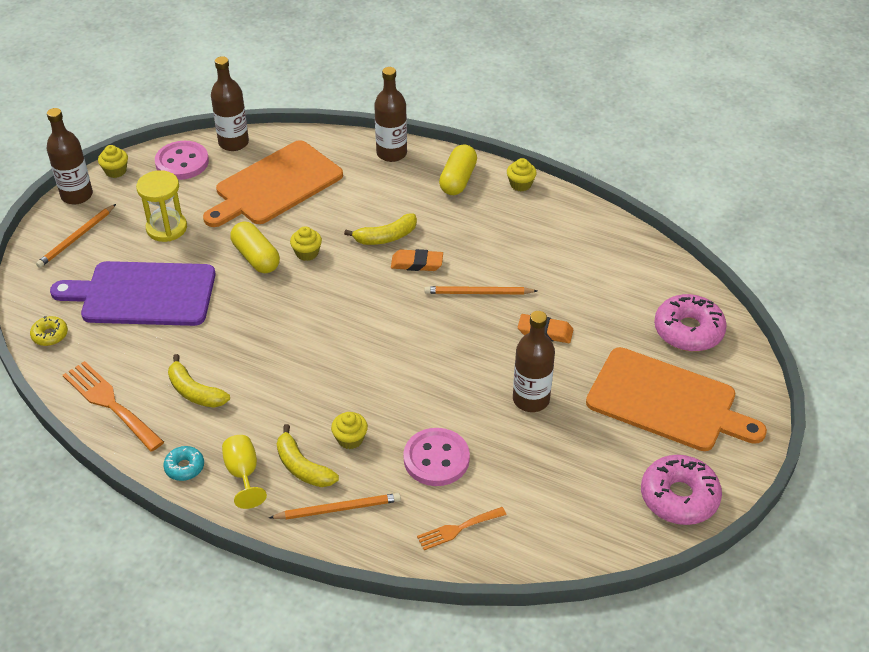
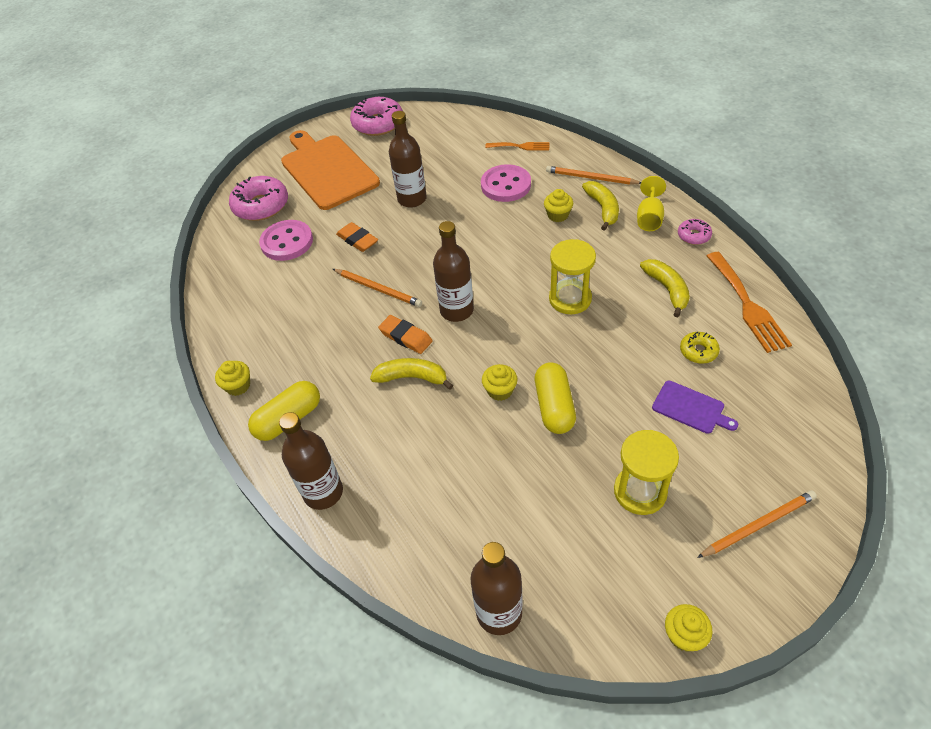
camera: 145 degrees left, 5 degrees up
(50, 335) = (802, 396): yellow donut -> yellow donut (698, 351)
(77, 195) = (749, 608): brown bottle -> brown bottle (456, 310)
(143, 294) = (690, 408): purple cutting board -> purple cutting board, size x0.45
(182, 162) = (584, 606): pink button -> pink button (287, 242)
(184, 467) = (693, 236): turquoise donut -> pink donut
(275, 185) = (483, 503): orange cutting board -> none
(287, 348) = (570, 299): none -> yellow hourglass

